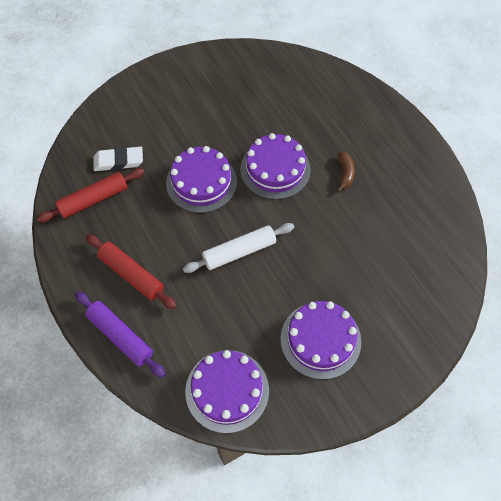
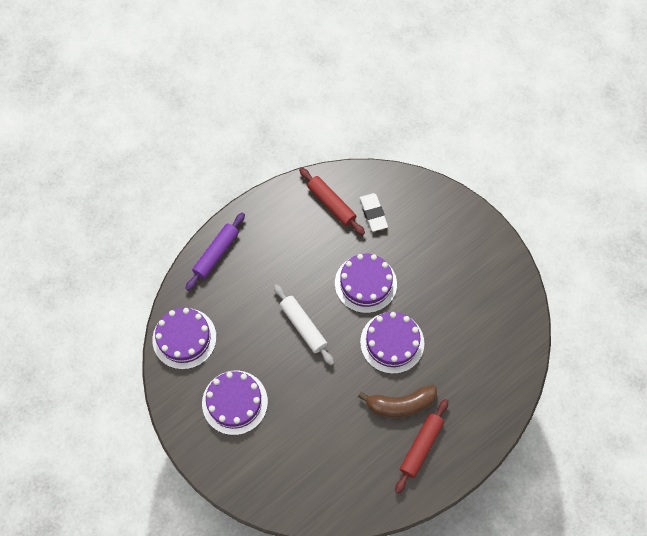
camera: 80 degrees right, 5 degrees up
(131, 274) = (269, 249): red rolling pin -> red rolling pin (421, 447)
(345, 174) = (400, 404): brown banana -> brown banana, size x1.83

